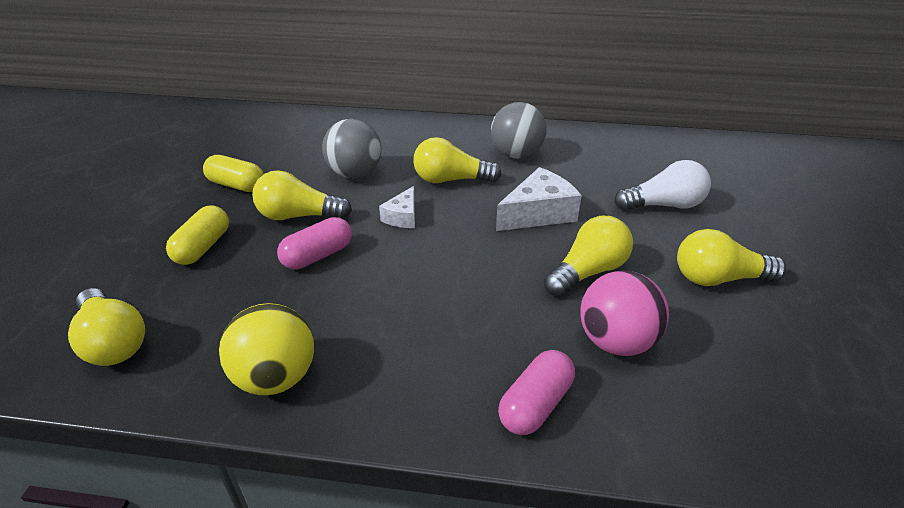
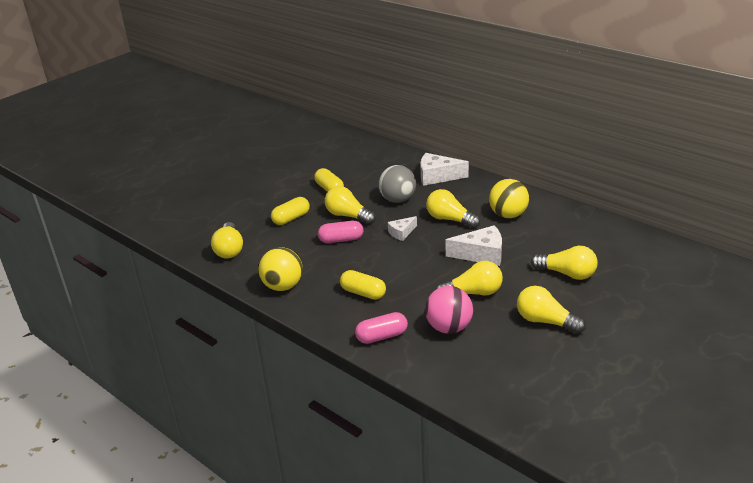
camera: 35 degrees right, 5 degrees down
(381, 132) = (437, 176): none -> white cheese
(431, 334) = (363, 293): none -> yellow capsule
(516, 155) = (508, 215): grey ball -> yellow ball
(663, 205) = (567, 274): white light bulb -> yellow light bulb

